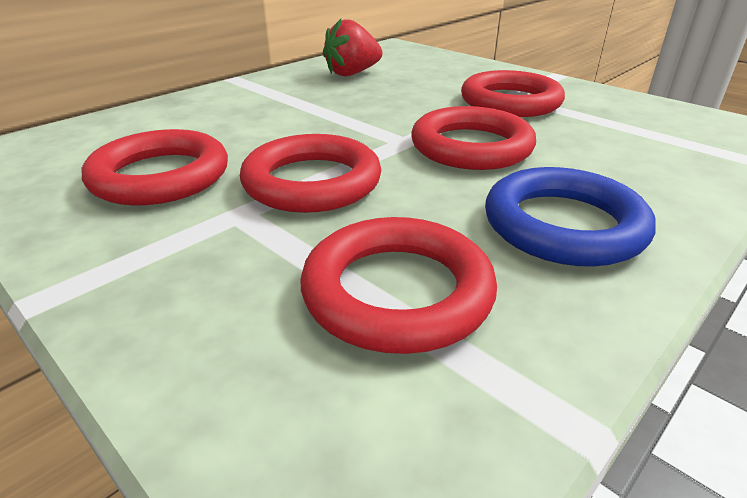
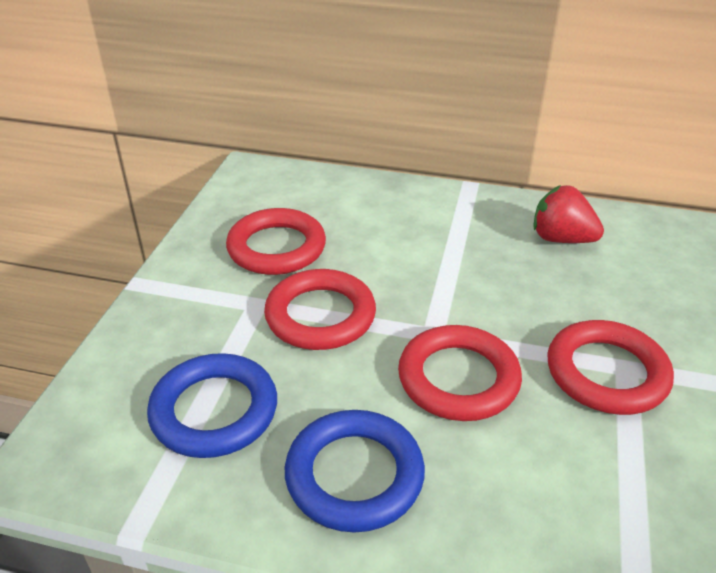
camera: 60 degrees right, 5 degrees up
(397, 292) = (214, 411): red ring -> blue ring

